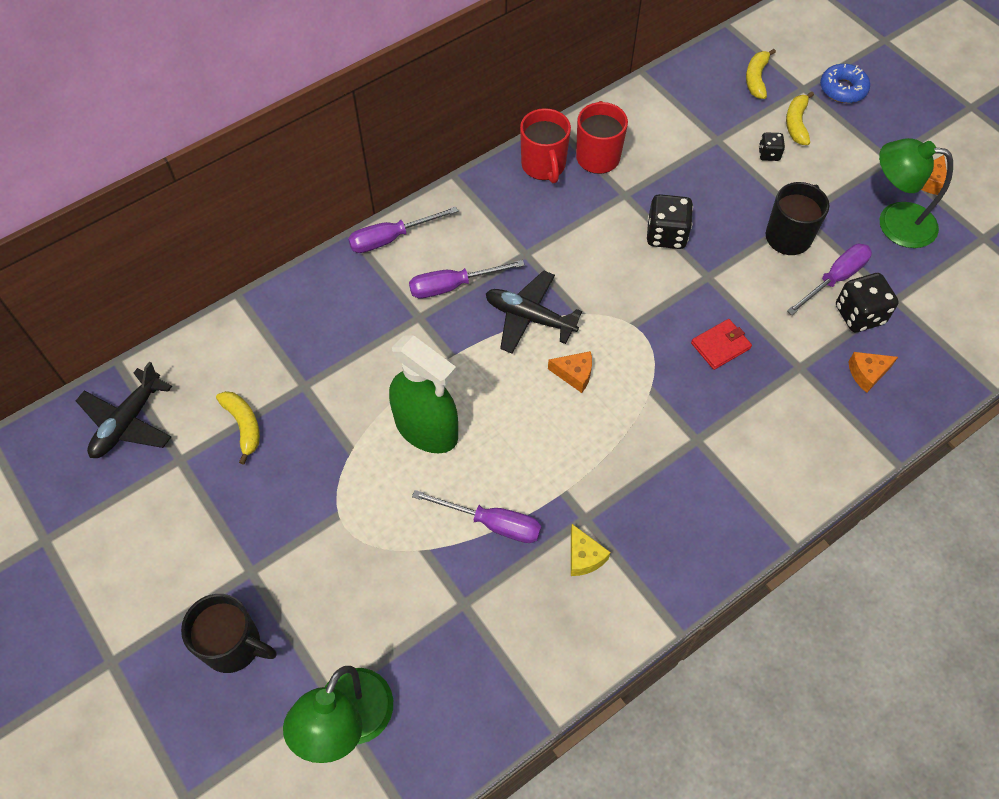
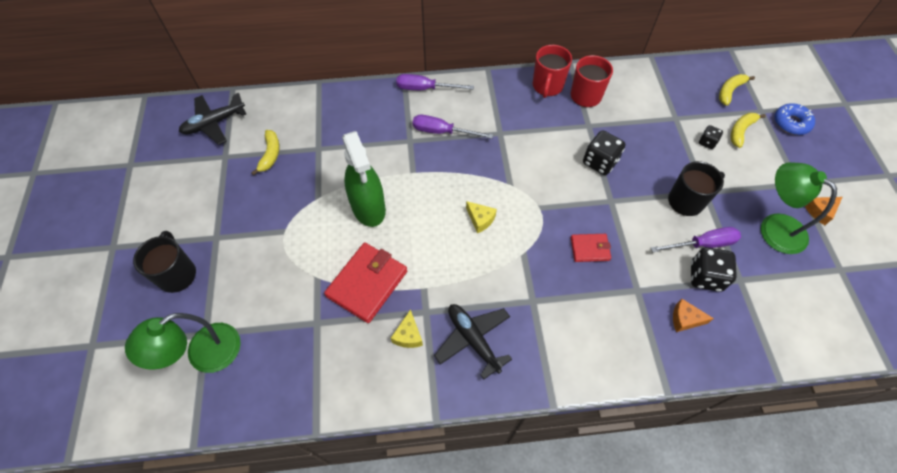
camera: 30 degrees right, 0 degrees up
(234, 645) = (177, 274): black mug -> black mug turned 150 degrees counterclockwise
(492, 523) = (367, 284): purple screwdriver -> red wallet
(529, 317) = (476, 172): black plane -> black plane (473, 340)
(574, 374) = (480, 219): orange cheese -> yellow cheese

